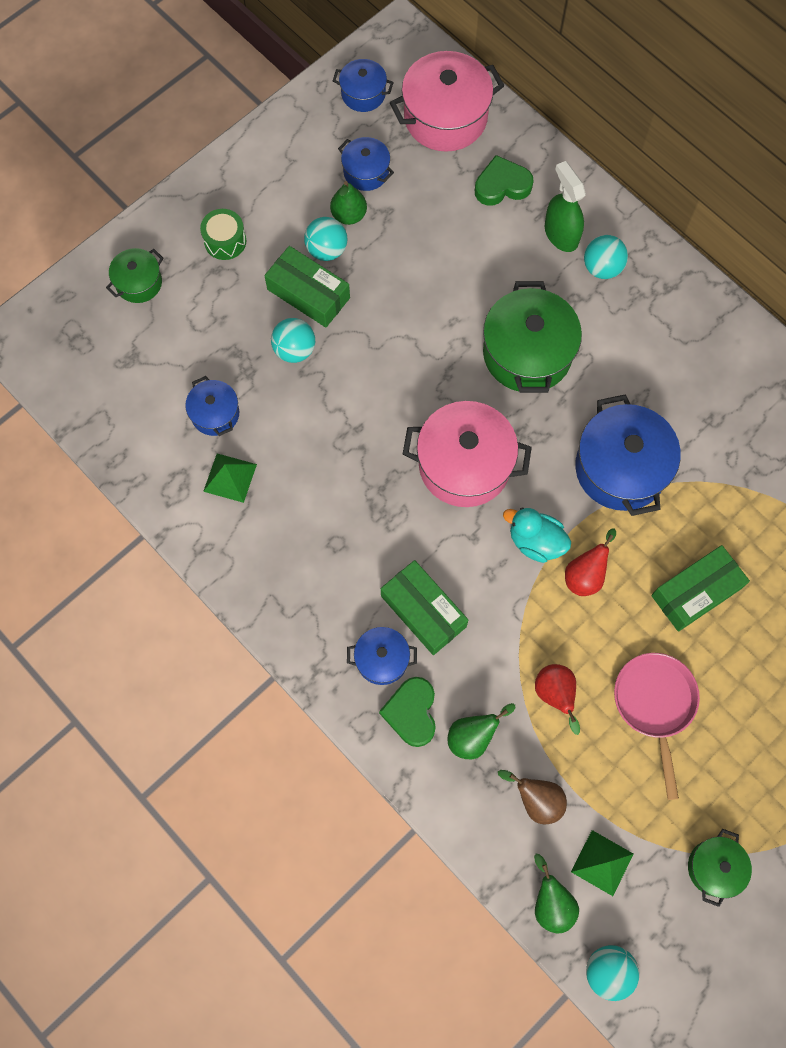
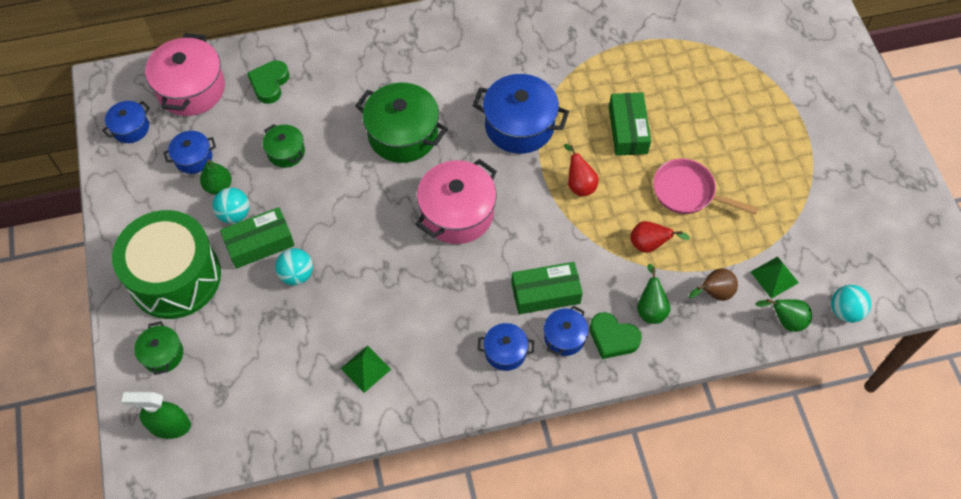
camera: 60 degrees left, 10 degrees down
(215, 414) = (308, 353): blue pot -> blue pot (505, 352)
(225, 241) = (175, 277): green drum -> green drum, size x2.49
(535, 541) = (538, 200): turquoise duck -> none
(561, 234) = (331, 70): green spray bottle -> green spray bottle (170, 426)
(602, 268) = (373, 60): turquoise ball -> none
(714, 868) = (808, 216): green pot -> green pot (286, 152)

